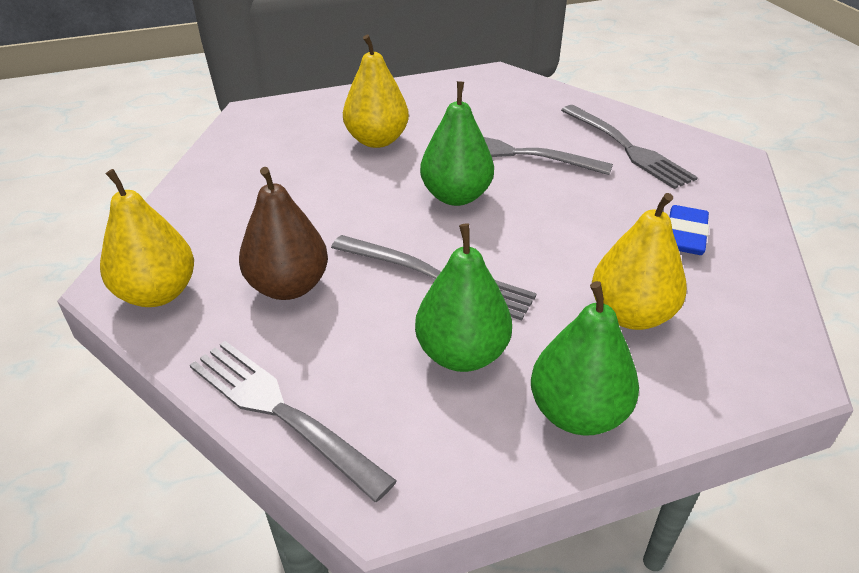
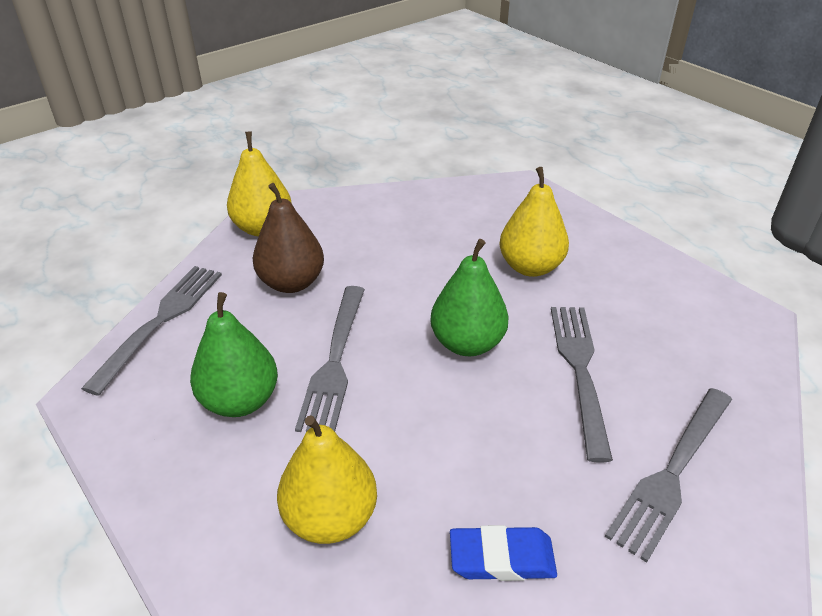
camera: 70 degrees right, 0 degrees up
(577, 413) = (184, 493): green pear -> none

